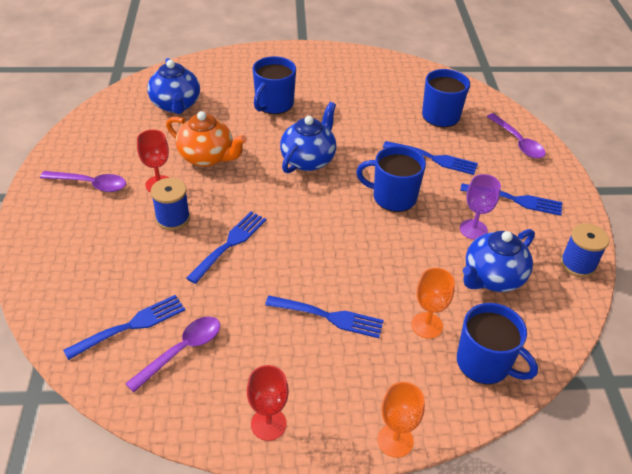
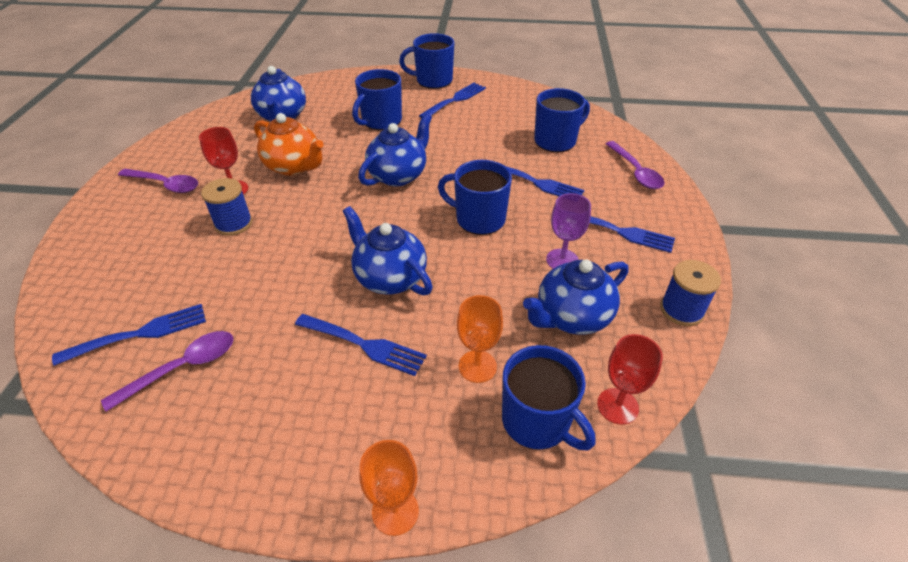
camera: 10 degrees right, 0 degrees up
(230, 244) = (283, 254): blue fork -> blue fork (455, 100)
(268, 424) = (246, 470): red goblet -> red goblet (617, 406)
(310, 57) = (433, 80): none -> blue mug
(332, 257) = (390, 278): none -> blue teapot

